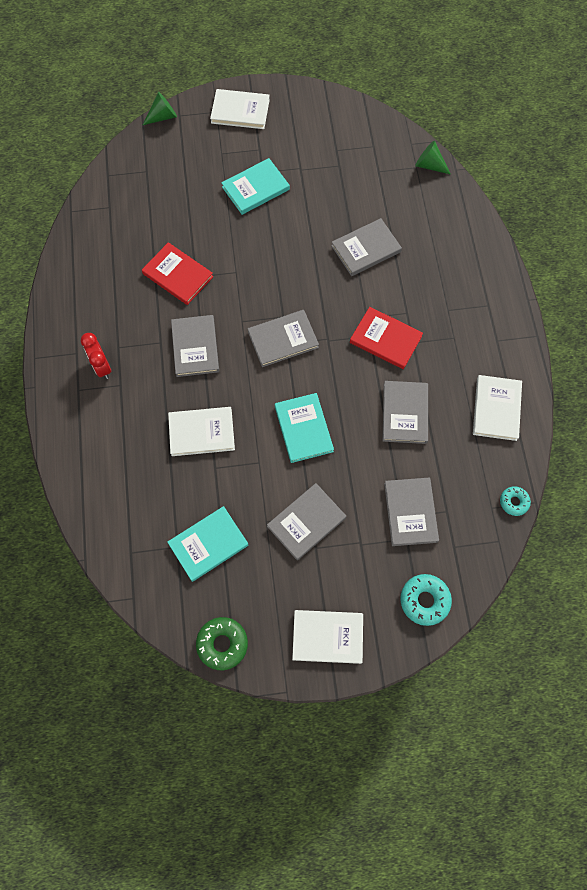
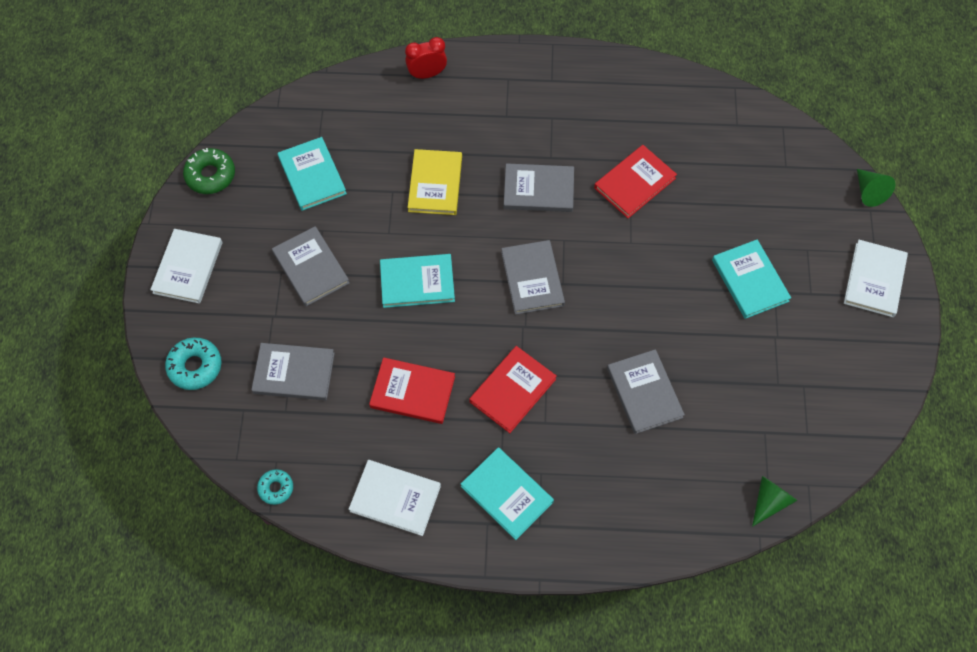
camera: 100 degrees right, 5 degrees down
(102, 367) = (531, 102): red clock -> red clock (427, 74)
(201, 432) = (435, 184): white book -> yellow book
(405, 413) = (412, 392): grey book -> red book
(470, 330) = (507, 494): none -> turquoise book

